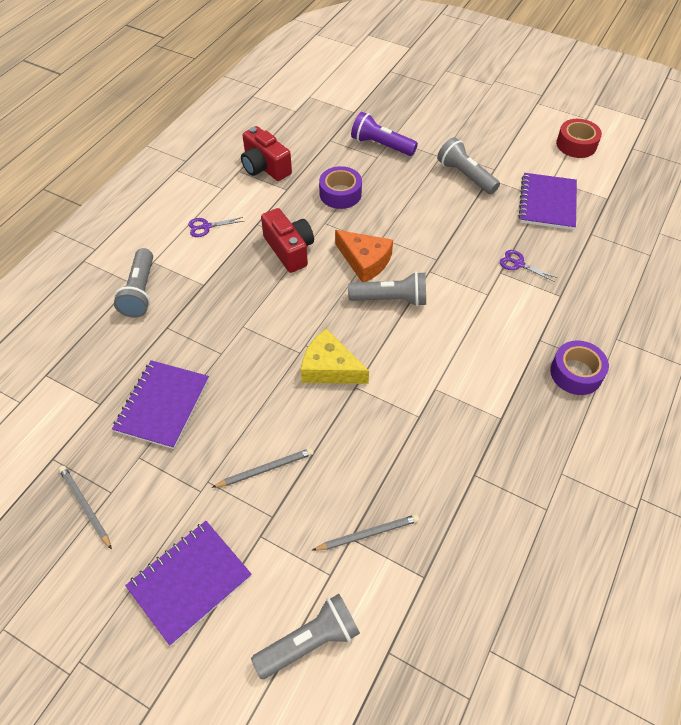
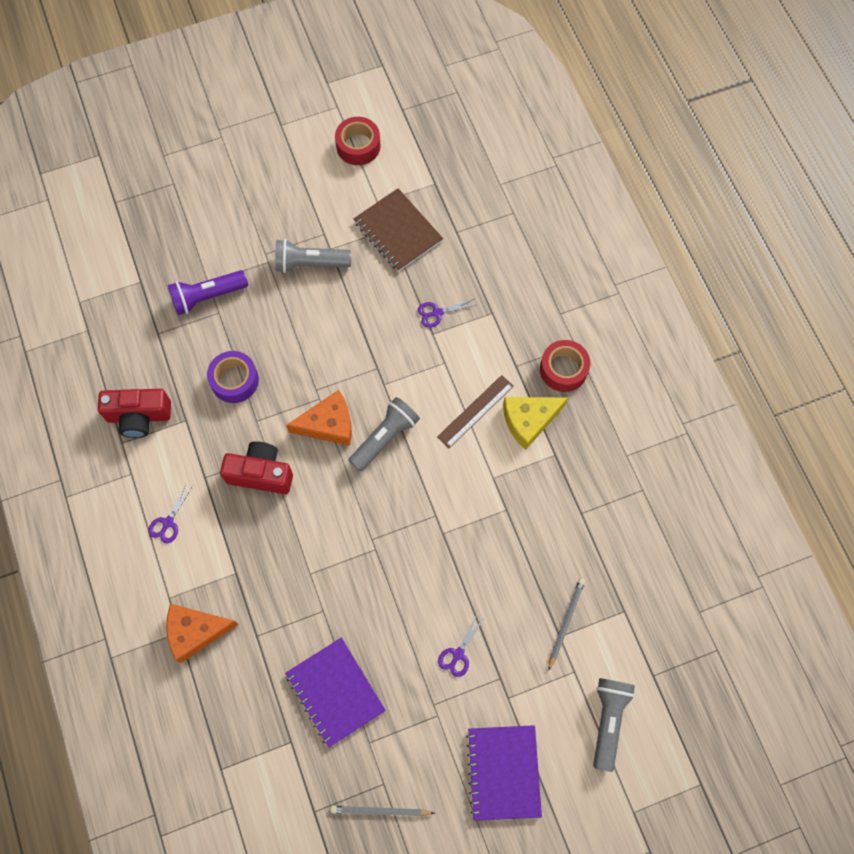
camera: 50 degrees left, 15 degrees up
(140, 291) = (196, 632): grey flashlight -> orange cheese
(265, 469) = (458, 654): grey pencil -> purple scissors
(329, 368) = (409, 538): yellow cheese -> yellow cheese (529, 420)
(474, 339) = (475, 411): none -> brown ruler
(547, 203) = (398, 231): purple notebook -> brown notebook
(576, 373) = (563, 369): purple tape -> red tape

